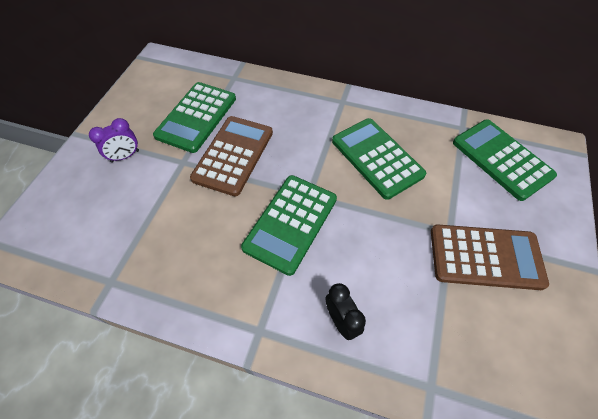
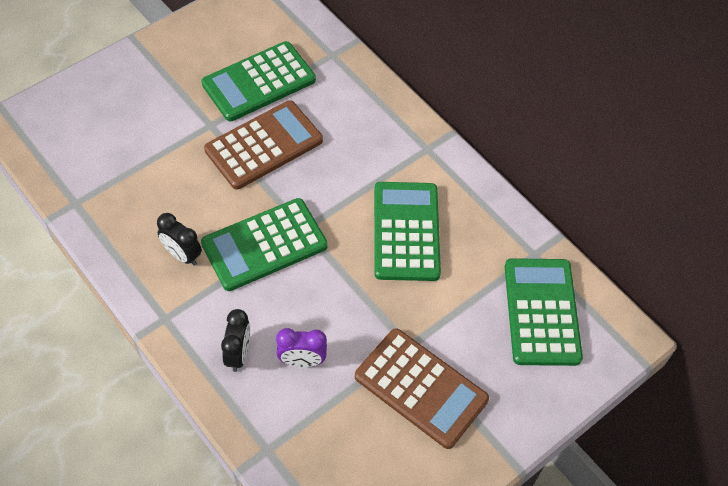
camera: 30 degrees right, 0 degrees up
(125, 156) = (162, 88): purple clock -> purple clock (302, 361)
(234, 269) = (182, 255): none -> black clock

